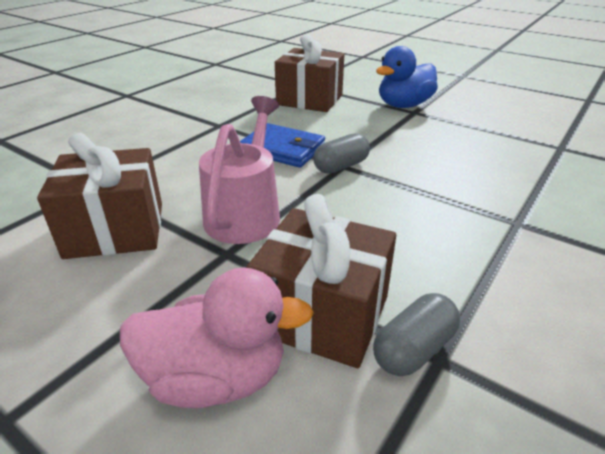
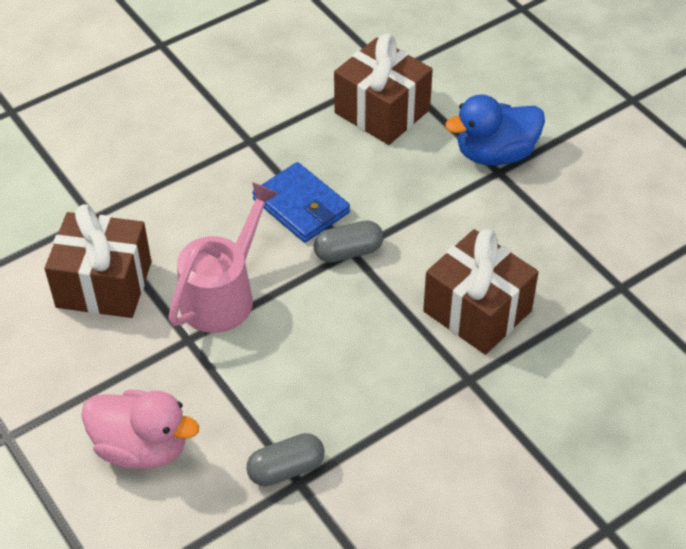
camera: 20 degrees right, 15 degrees up
(322, 314) = (236, 421): brown gift -> brown gift (477, 311)

